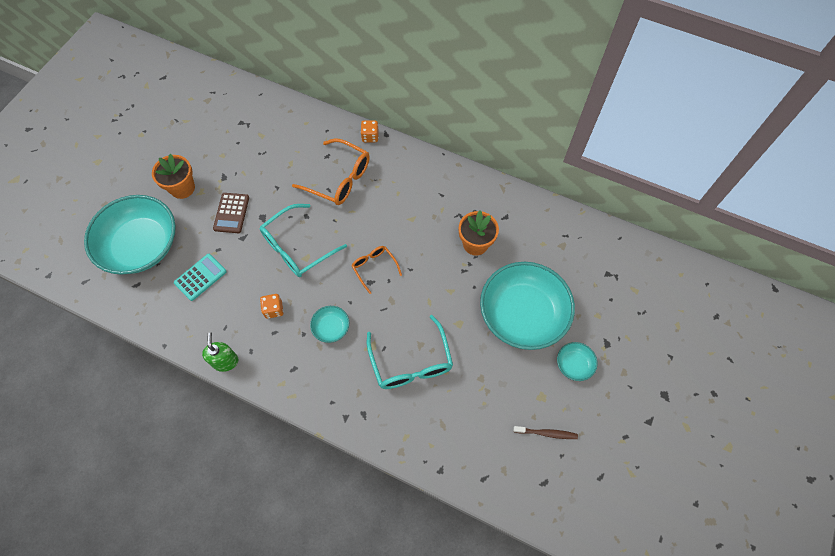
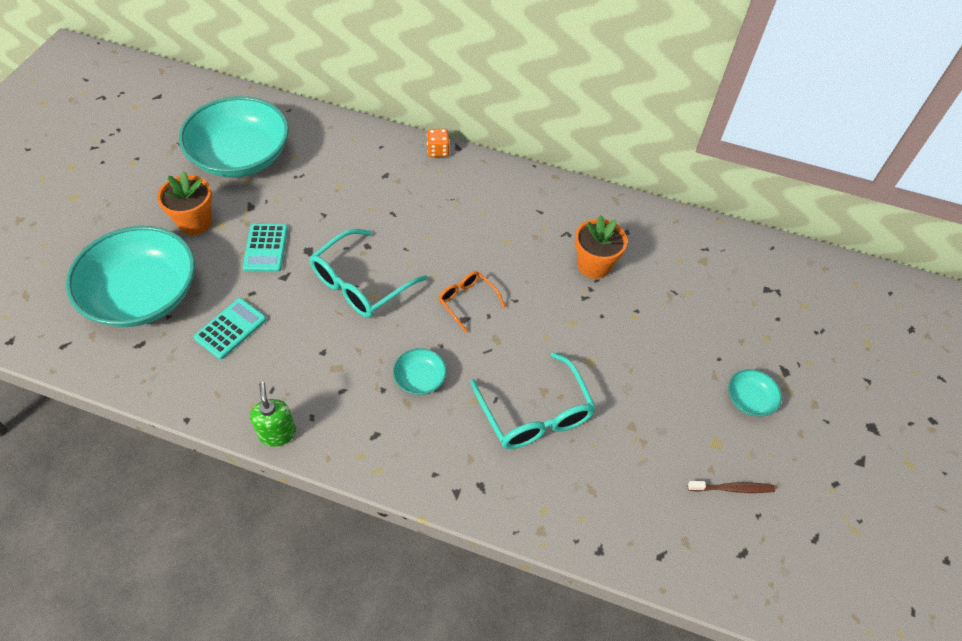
camera: 10 degrees left, 10 degrees down
(231, 213) = (266, 248): brown calculator -> turquoise calculator
(273, 309) = (337, 362): orange dice -> none
(339, 179) = (405, 200): orange glasses -> none
(522, 314) = (670, 344): turquoise bowl -> turquoise bowl (241, 156)

